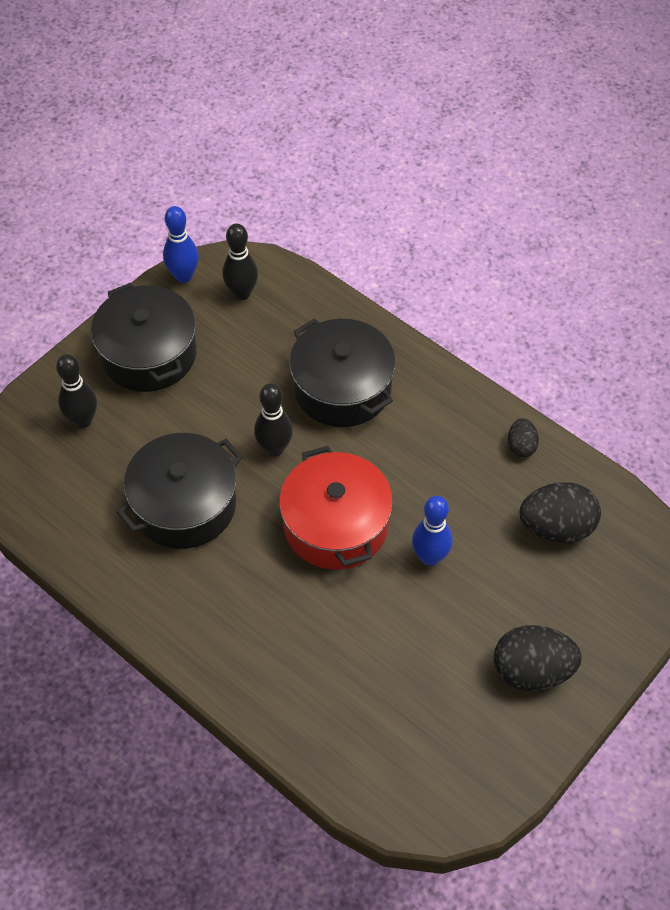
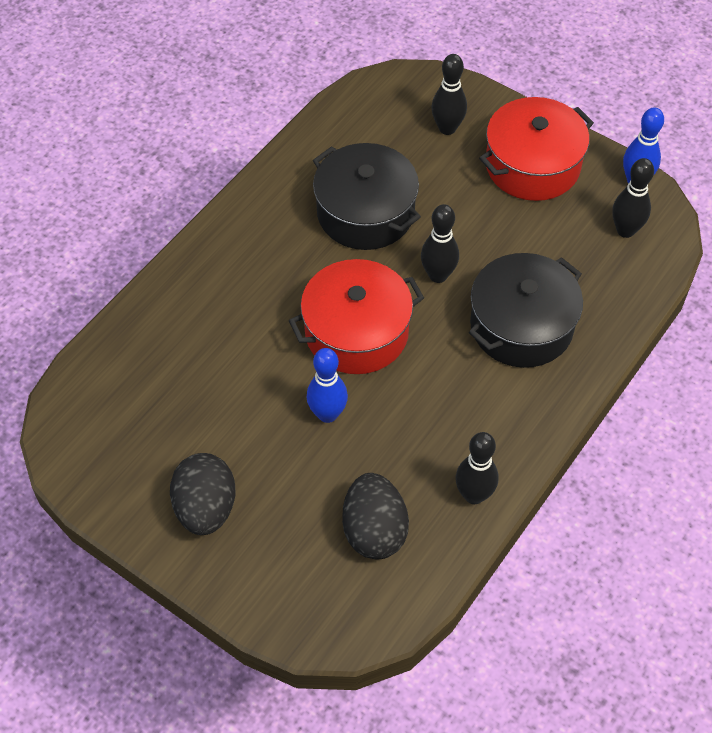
camera: 85 degrees right, 0 degrees up
(148, 354) = (532, 165): black pot -> red pot
(521, 446) = (474, 495): black egg -> black bowling pin

